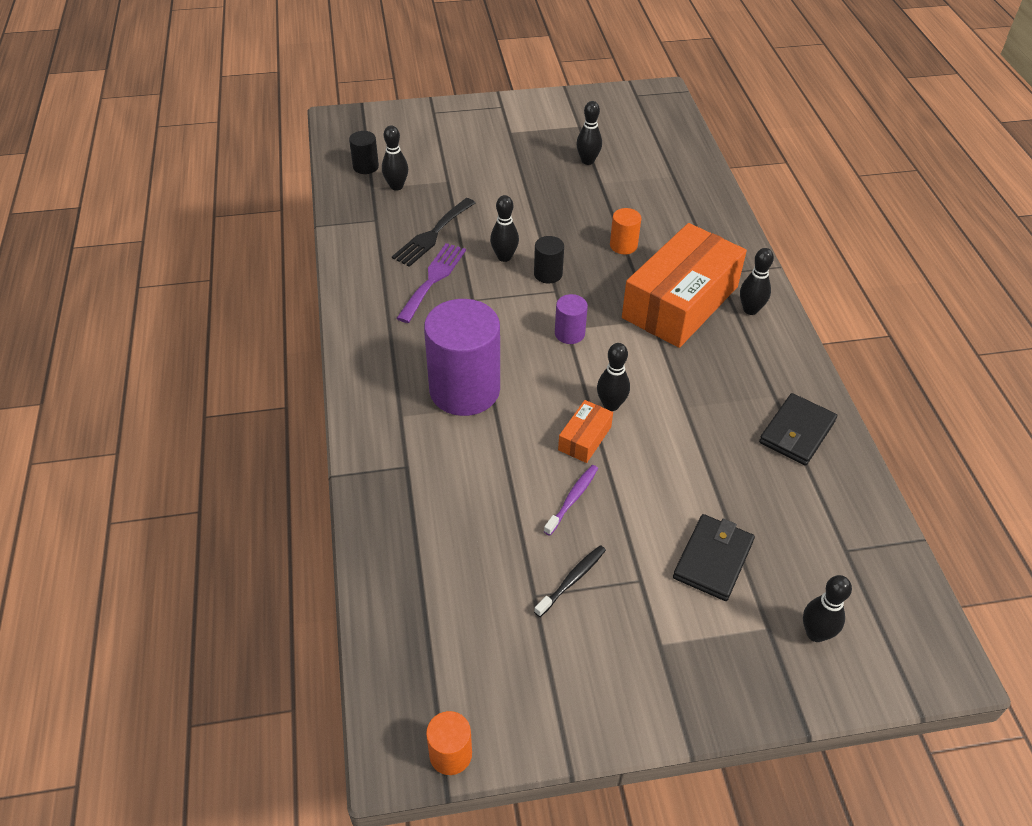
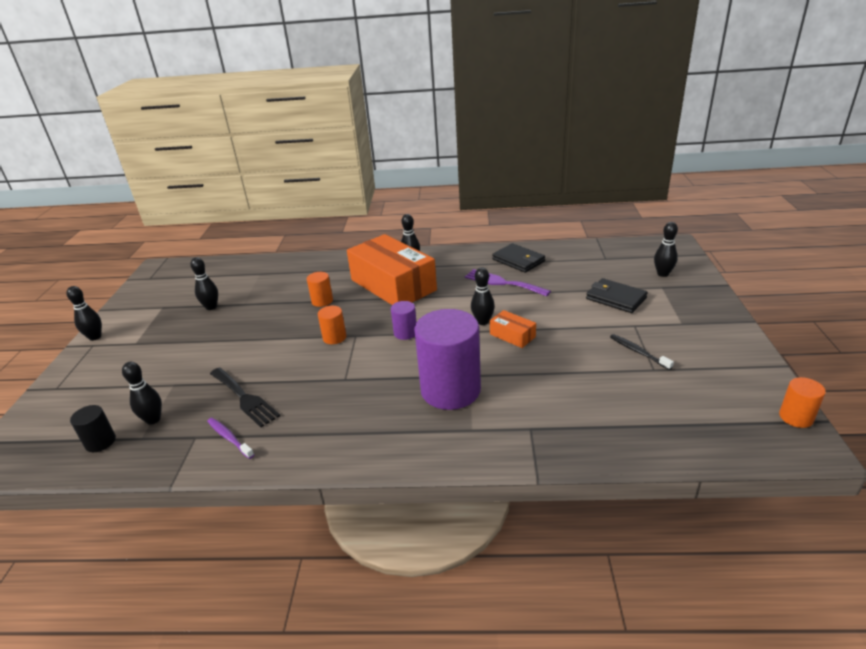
camera: 75 degrees left, 15 degrees down
(433, 279) = (306, 401): purple fork -> purple fork (503, 283)
(504, 257) = (301, 358): black bowling pin -> black bowling pin (95, 337)
(548, 274) = (334, 337): black cylinder -> orange cylinder
(572, 499) = (568, 346): purple toothbrush -> purple toothbrush (229, 438)

